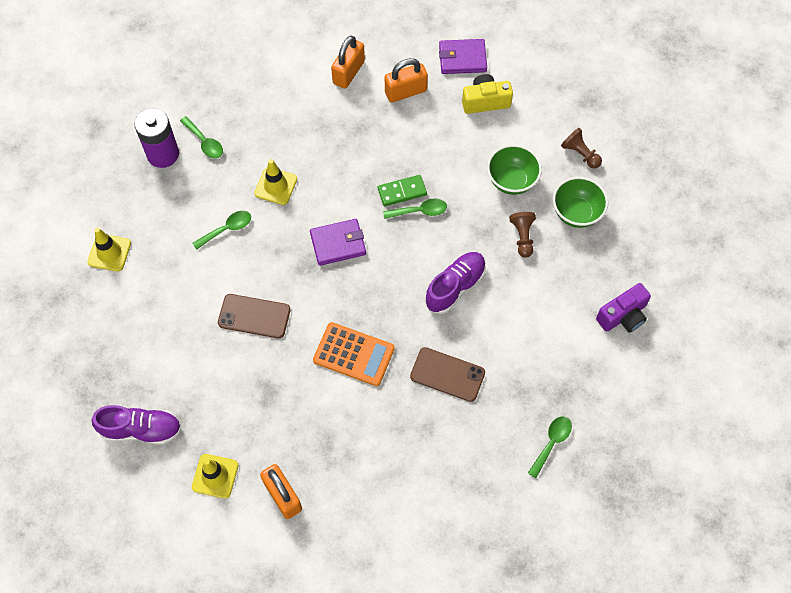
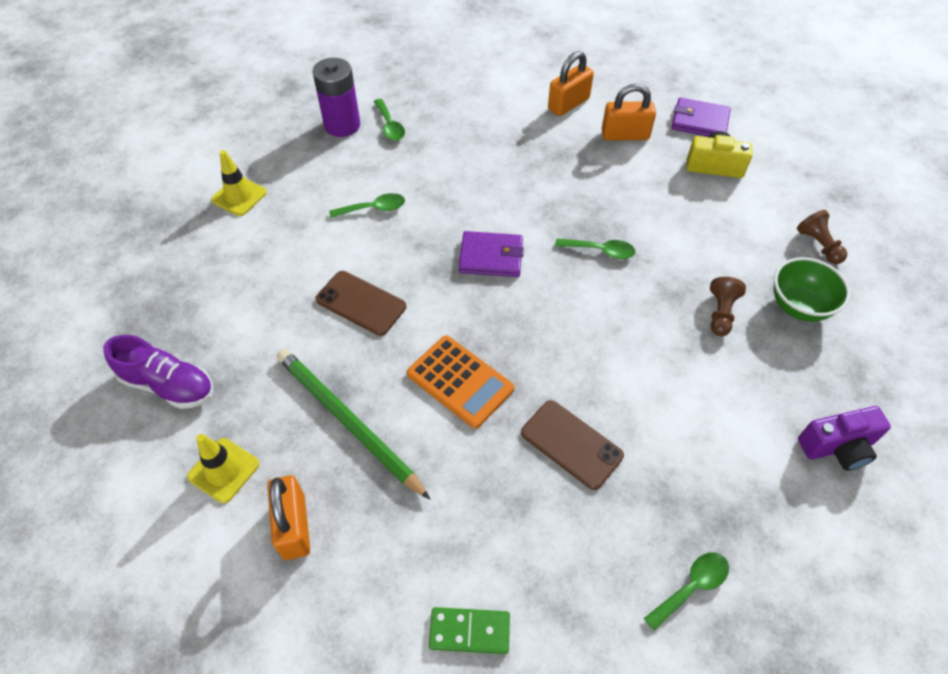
camera: 20 degrees right, 10 degrees down
(276, 186) = (445, 183): yellow traffic cone -> none
(286, 411) = (348, 421): none -> green pencil
(402, 191) = (586, 226): green domino -> green domino (469, 631)
(455, 287) = (616, 343): purple shoe -> none
(511, 181) = (723, 250): green bowl -> none

